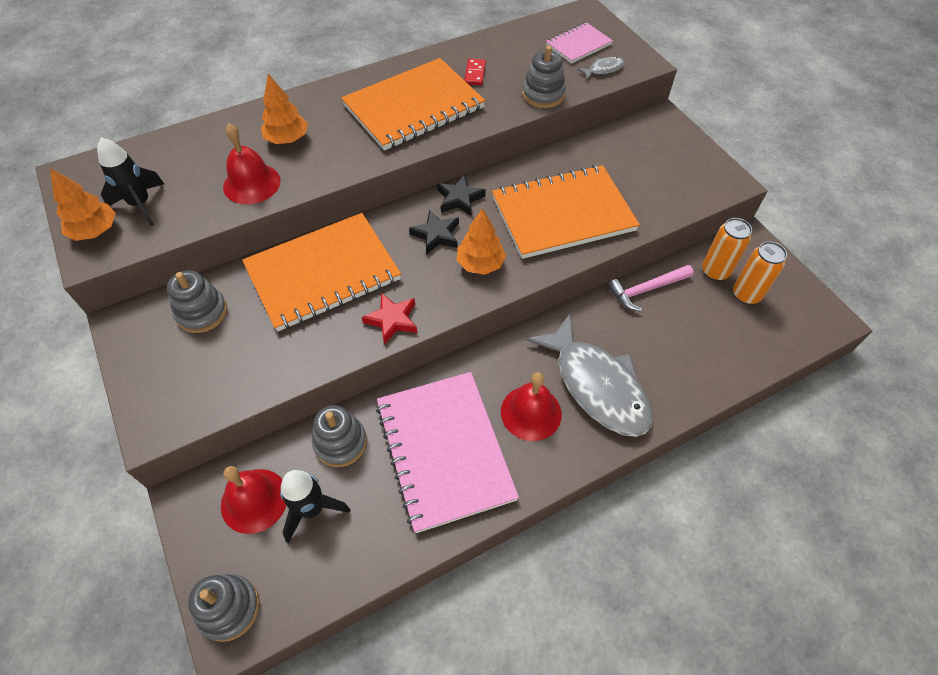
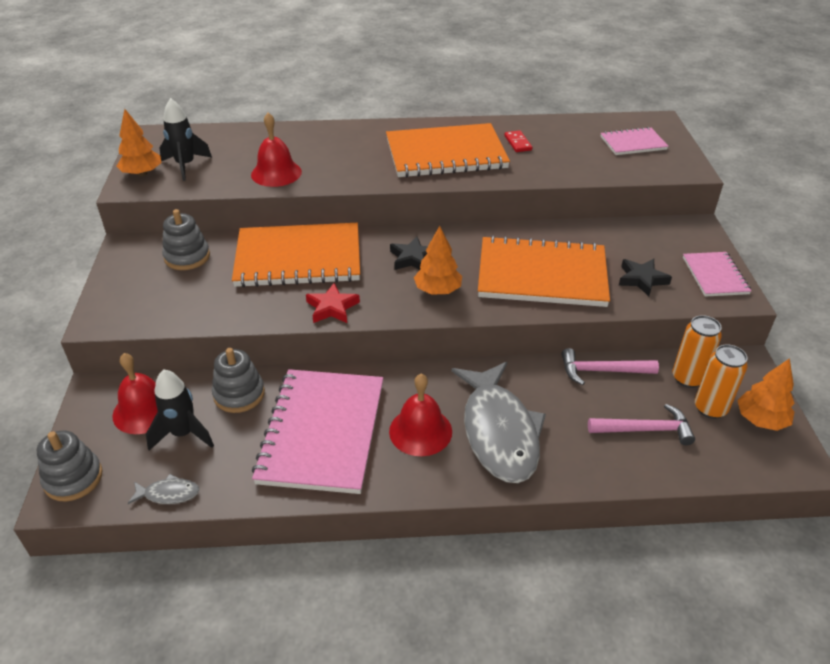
camera: 25 degrees right, 15 degrees down
(287, 139) = (325, 151): orange tree -> orange tree (760, 420)
(460, 199) = (452, 238): black star -> black star (642, 279)
(475, 73) = (518, 143): red domino -> red domino turned 45 degrees counterclockwise
(543, 95) = (571, 172): grey stacking toy -> none
(603, 69) = (644, 166): grey fish -> grey fish (168, 494)
(702, 166) = (714, 276): none -> pink notebook
(708, 335) = (645, 429): none -> pink hammer

